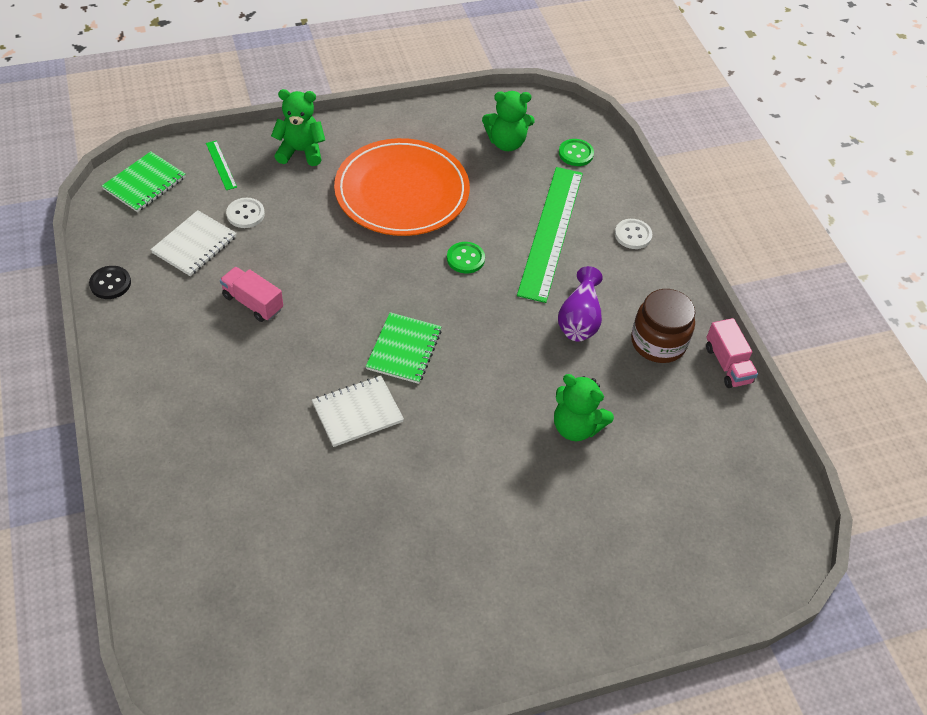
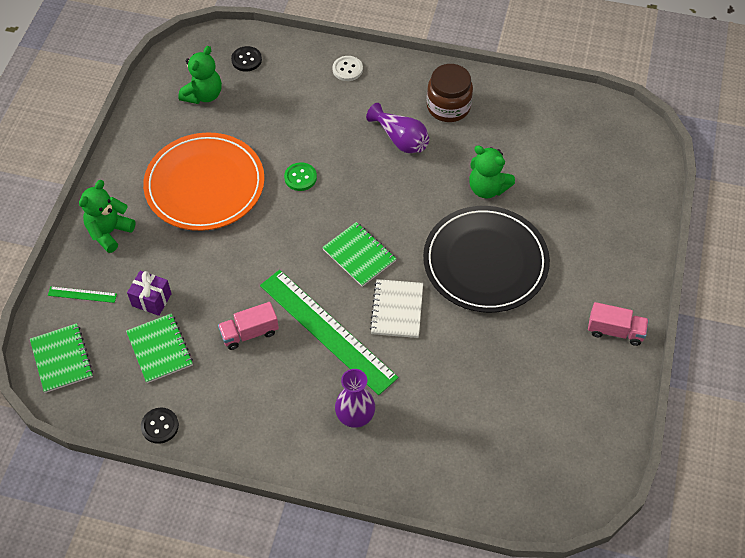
camera: 55 degrees left, 5 degrees up
(194, 245) = (160, 349): white notebook -> green notebook
(205, 433) = (355, 415): none -> purple vase
(245, 214) = (151, 300): white button -> purple gift
(474, 468) = (485, 262): none -> black plate
(551, 232) = (311, 114): green ruler -> green ruler (327, 331)
(576, 154) = (246, 60): green button -> black button
(576, 427) = (487, 188): green teddy bear -> green teddy bear turned 60 degrees clockwise
(727, 364) = (489, 80): pink truck -> pink truck (615, 331)

